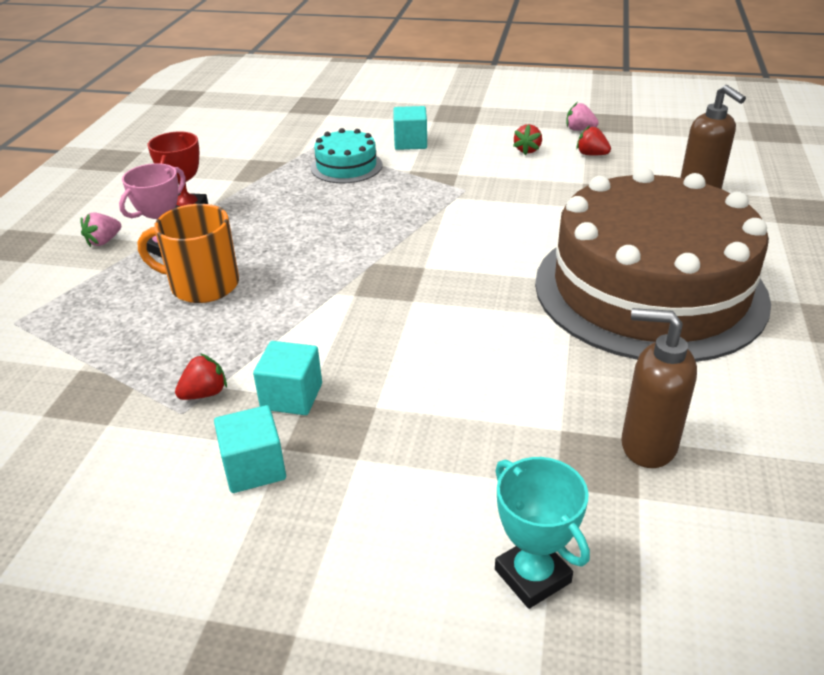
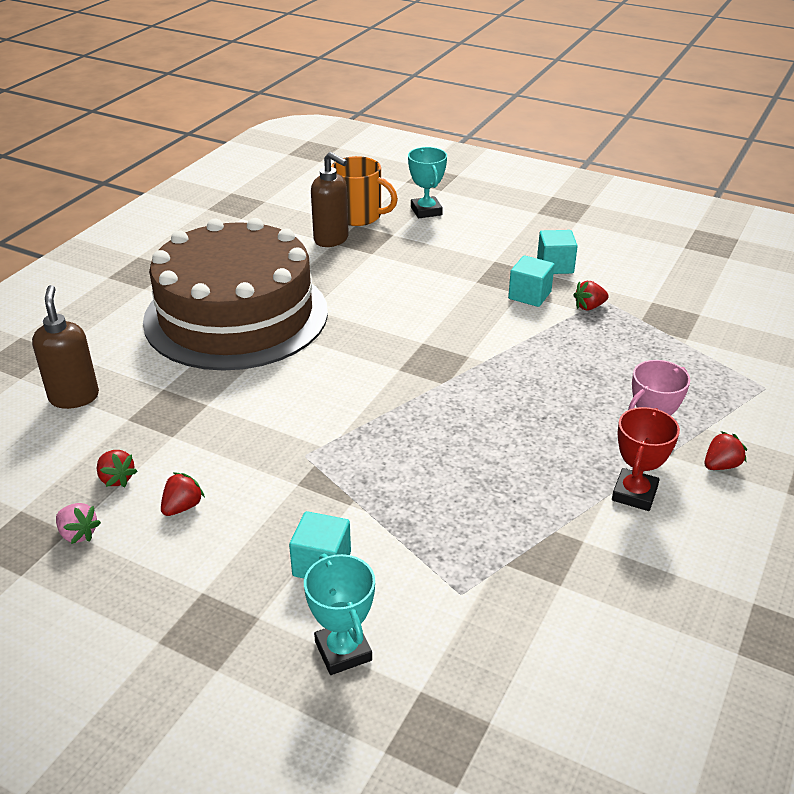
camera: 165 degrees left, 0 degrees up
(104, 241) = (721, 465): pink strawberry -> red strawberry
(203, 285) = (602, 390): orange mug -> orange mug (359, 216)
(346, 166) = (428, 532): turquoise cake -> none
(376, 118) = (343, 651): none -> turquoise trophy

